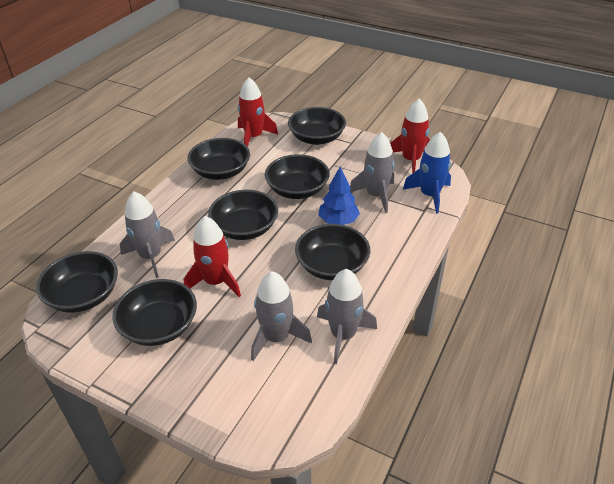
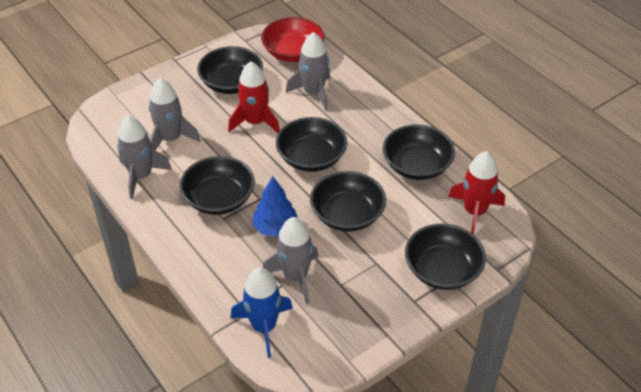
camera: 115 degrees right, 5 degrees up
(84, 296) = (293, 52): black bowl -> red bowl
(411, 160) = (341, 345): red rocket -> none

